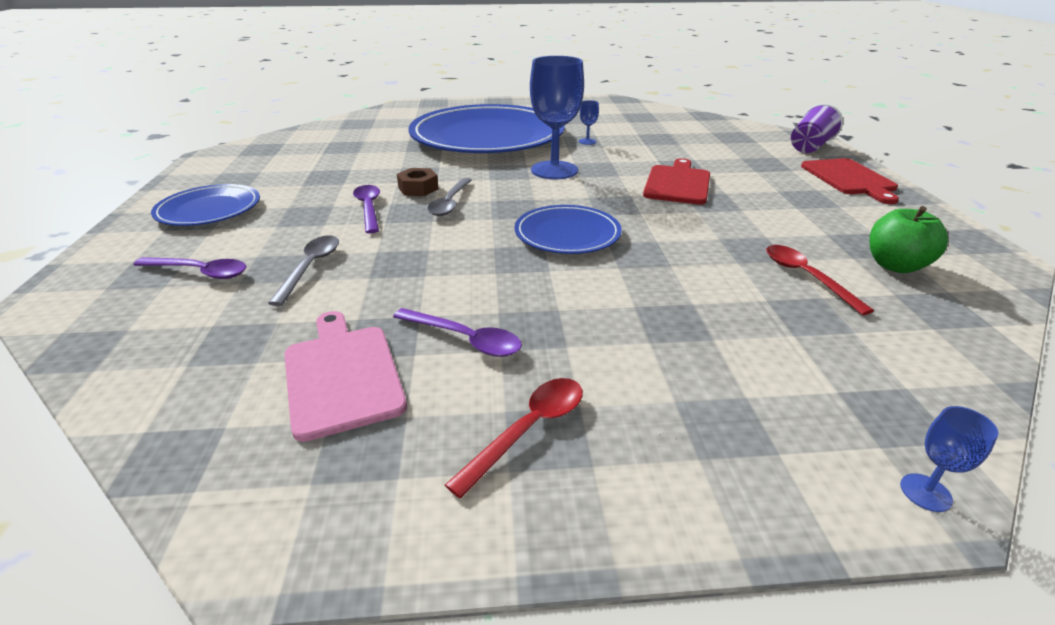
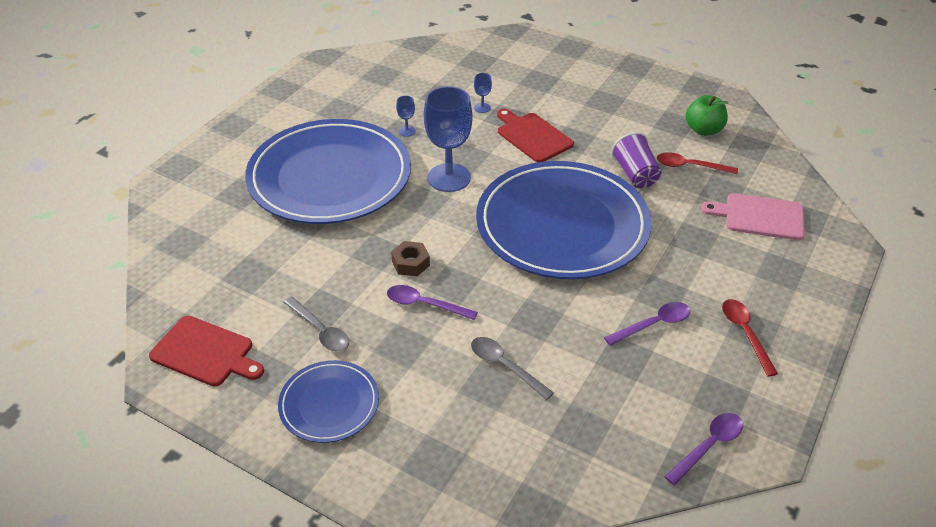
camera: 55 degrees left, 10 degrees up
(200, 272) = (460, 430): purple spoon -> purple spoon (708, 446)
(342, 375) = (653, 387): pink cutting board -> pink cutting board (760, 216)
(450, 203) = (458, 257): grey spoon -> grey spoon (320, 330)
(567, 234) = (562, 225): blue plate -> blue plate, size x2.10
(810, 147) = (532, 44): purple cup -> purple cup (635, 174)
(849, 179) = (595, 67): red cutting board -> red cutting board (205, 353)
(925, 492) = (847, 242): blue goblet -> blue goblet (482, 108)

